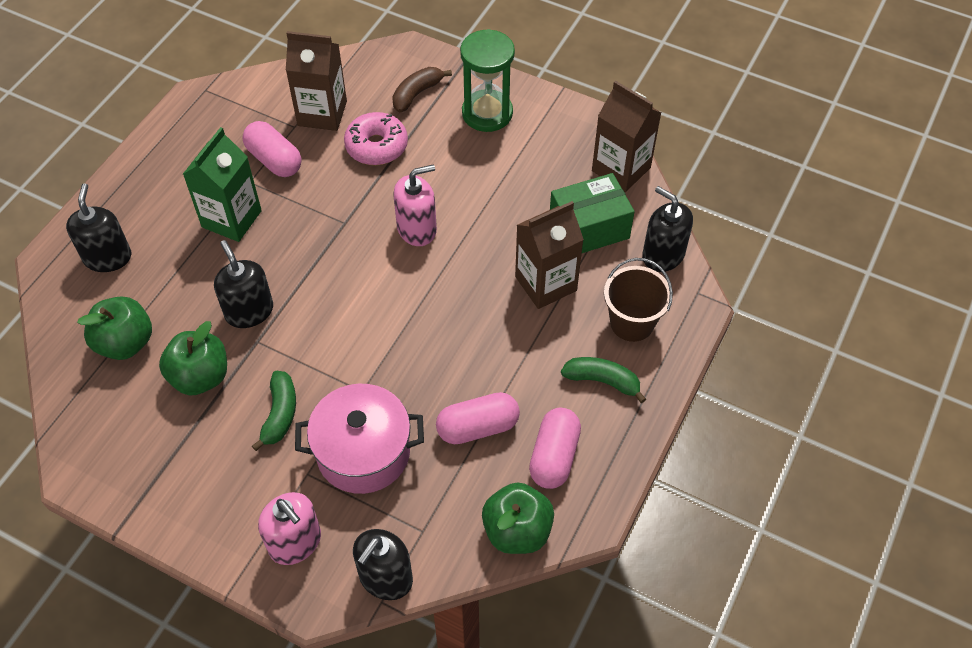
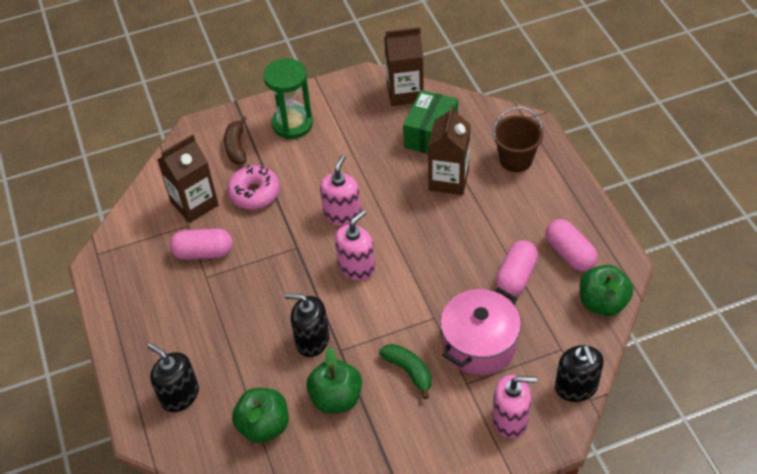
camera: 45 degrees left, 5 degrees down
(231, 219) = (226, 305): green carton -> none
(364, 285) = (356, 267): none -> pink soap dispenser
(602, 381) = (541, 199): green banana -> none
(663, 255) = (484, 115): black soap dispenser -> none

